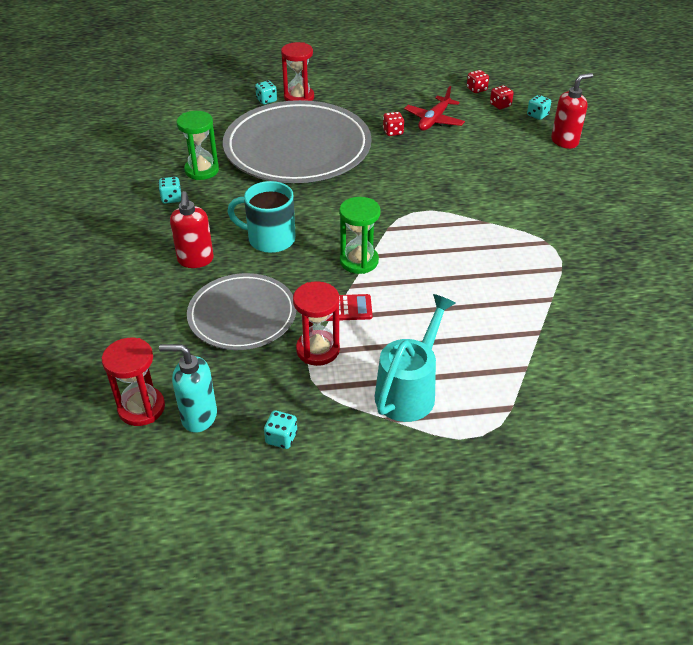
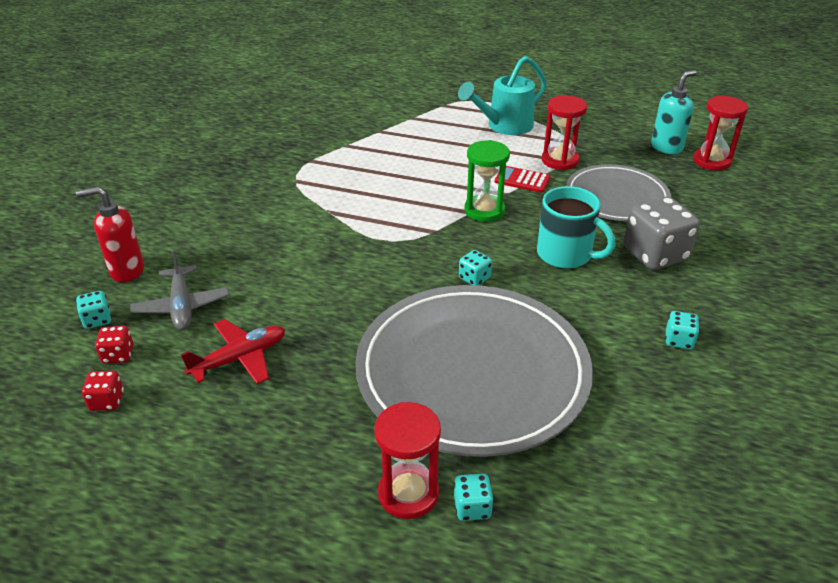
camera: 155 degrees left, 5 degrees down
(195, 260) = (655, 255): red soap dispenser -> grey dice
(198, 417) = (666, 147): turquoise soap dispenser -> turquoise soap dispenser turned 75 degrees counterclockwise
(202, 170) = (629, 375): green hourglass -> none
(281, 438) = (608, 126): turquoise dice -> turquoise dice (474, 278)
(393, 132) = (316, 356): red dice -> none
(501, 133) = (182, 306): none -> grey plane

